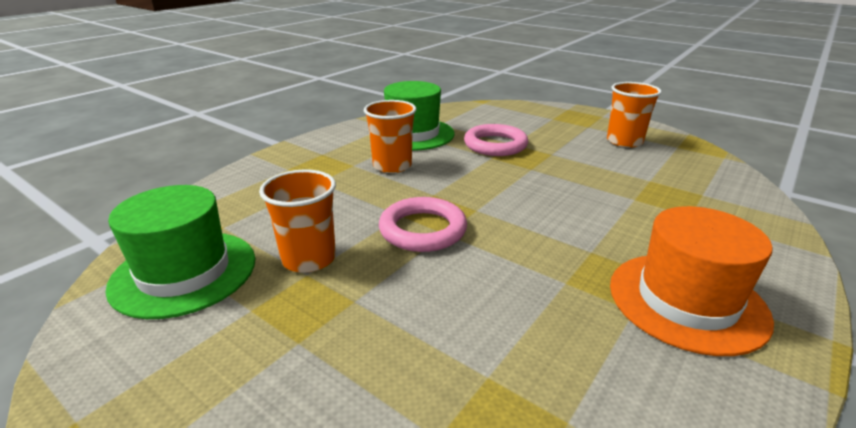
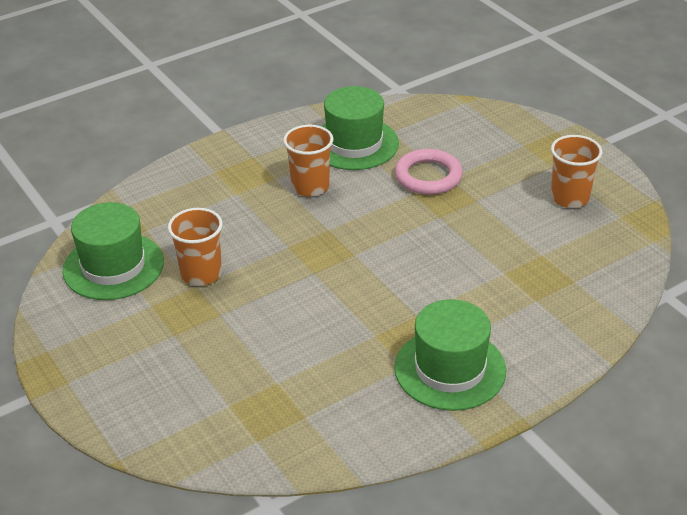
camera: 20 degrees right, 10 degrees up
(423, 230) = (298, 265): pink ring -> none
(686, 301) = (450, 369): orange hat -> green hat

